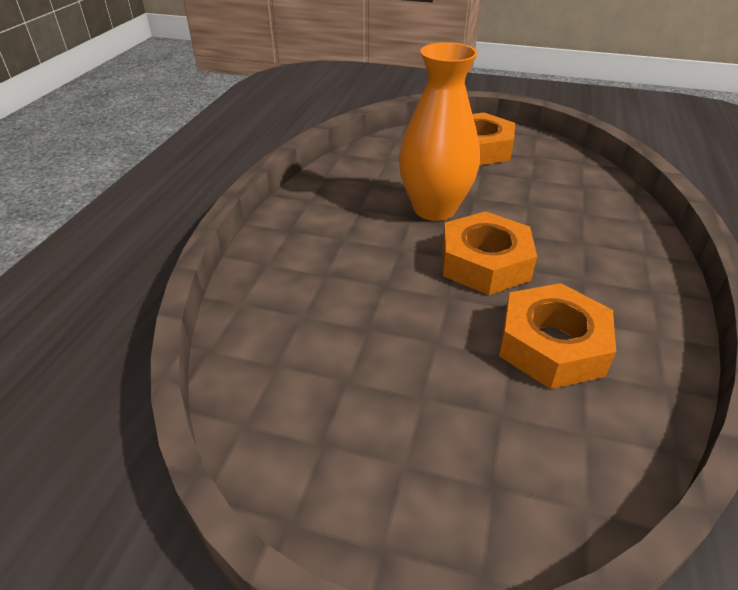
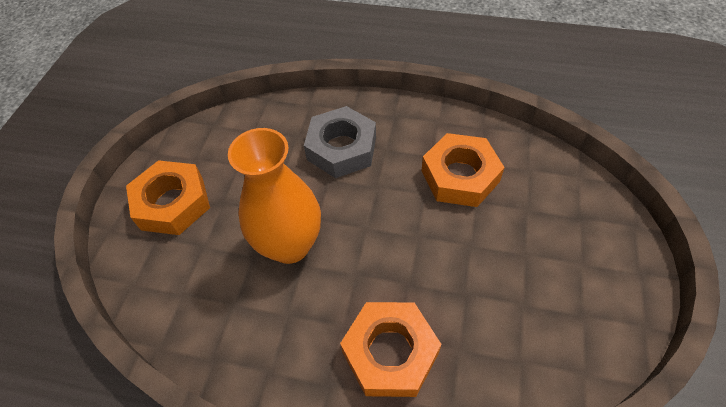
camera: 90 degrees left, 15 degrees up
(484, 262) = (372, 209): orange nut -> orange nut (390, 353)
(574, 243) = (341, 148): none -> grey nut

